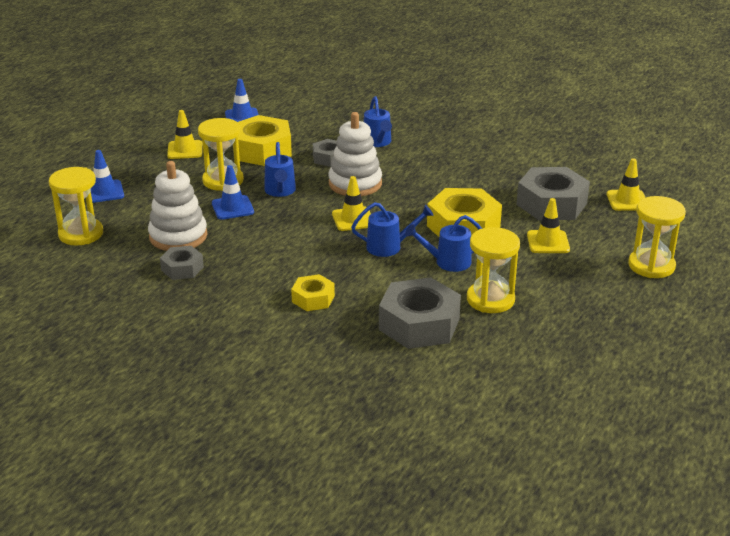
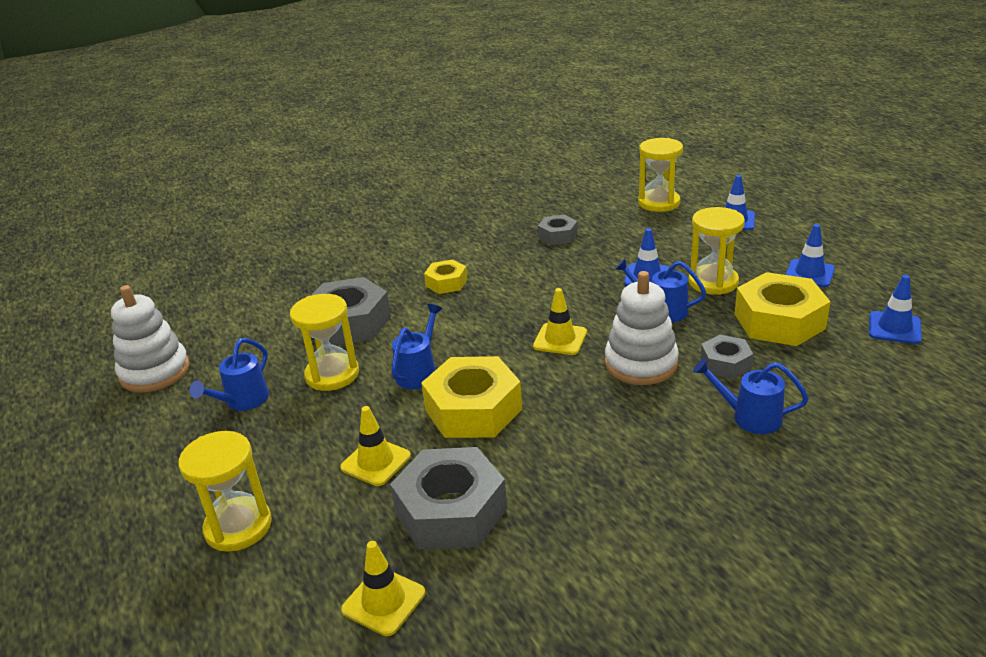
camera: 125 degrees right, 0 degrees up
(178, 236) = (615, 242): white stacking toy -> white stacking toy (155, 372)
(185, 150) = (809, 274): yellow traffic cone -> blue traffic cone
(389, 247) = (484, 346): blue watering can -> blue watering can (242, 402)

